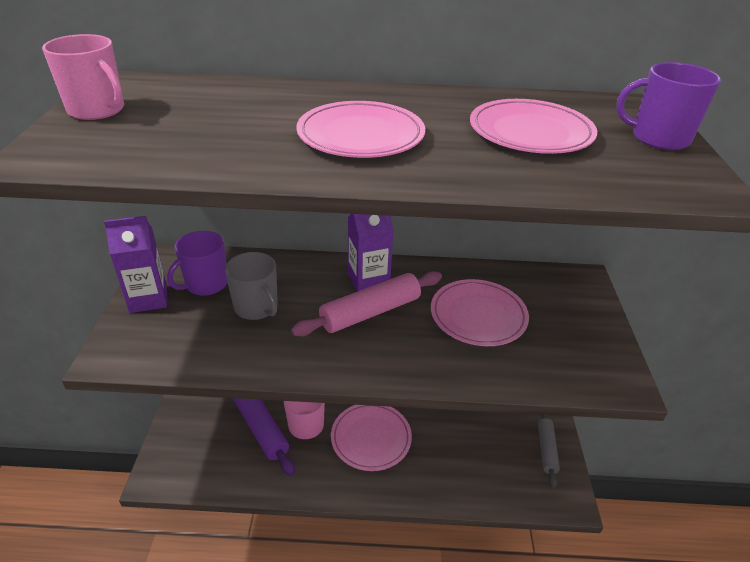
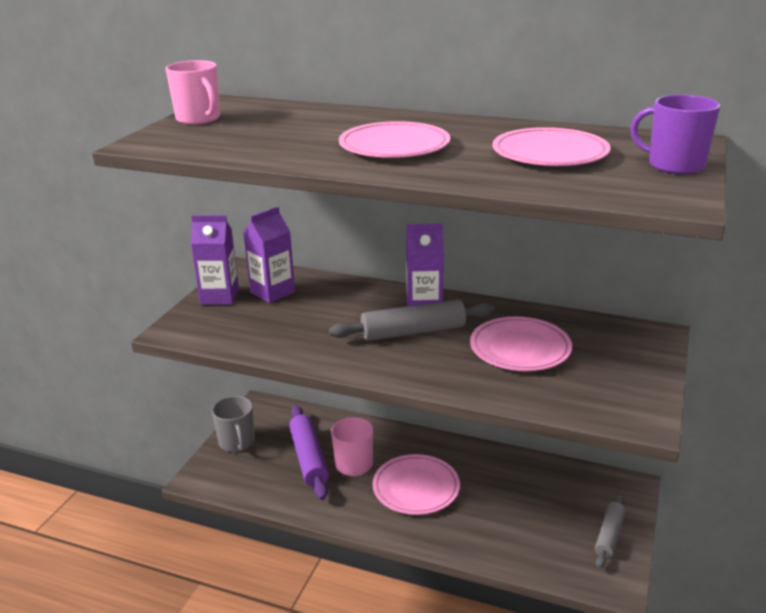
camera: 20 degrees right, 10 degrees down
(206, 284) = (272, 292): purple mug -> purple carton
(256, 307) = (309, 314): grey mug -> grey mug (237, 442)
(370, 312) = (413, 332): pink rolling pin -> grey rolling pin

